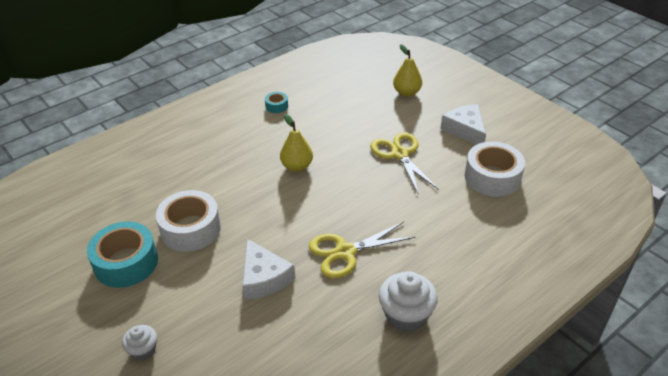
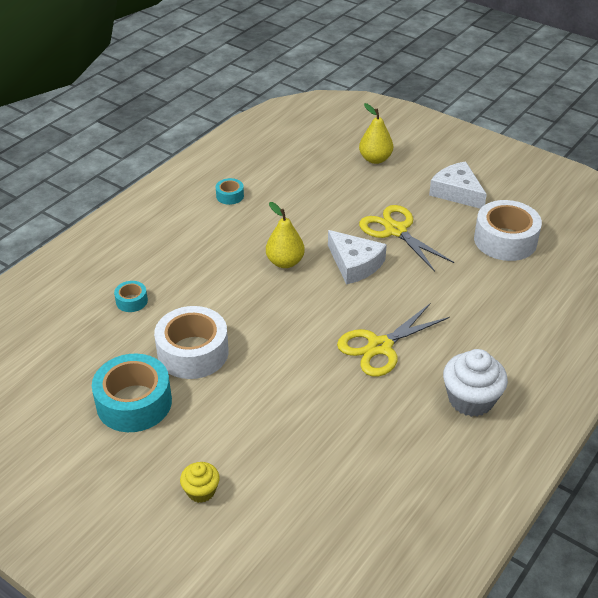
camera: 15 degrees left, 0 degrees up
(143, 350) = (201, 491): white cupcake -> yellow cupcake
(163, 178) = (131, 301): none -> turquoise tape
(264, 278) = (301, 390): white cheese -> white cheese (355, 264)

